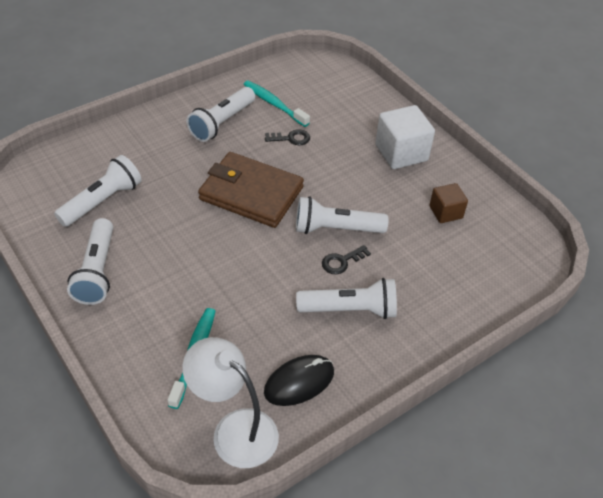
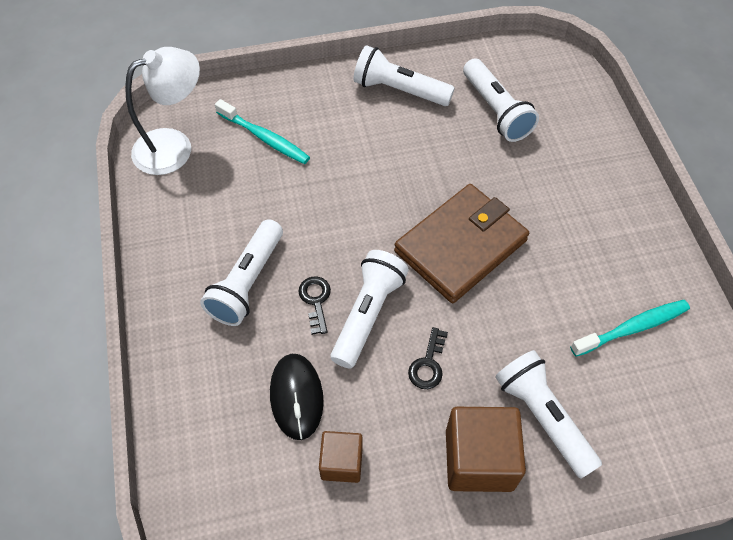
camera: 115 degrees right, 10 degrees up
(222, 123) = (603, 253): white flashlight -> white flashlight (543, 417)
(291, 138) = (550, 324): black key -> black key (428, 364)
(299, 382) = (190, 207): black mouse -> black mouse (296, 397)
(401, 153) = (479, 459): white cube -> brown cube

